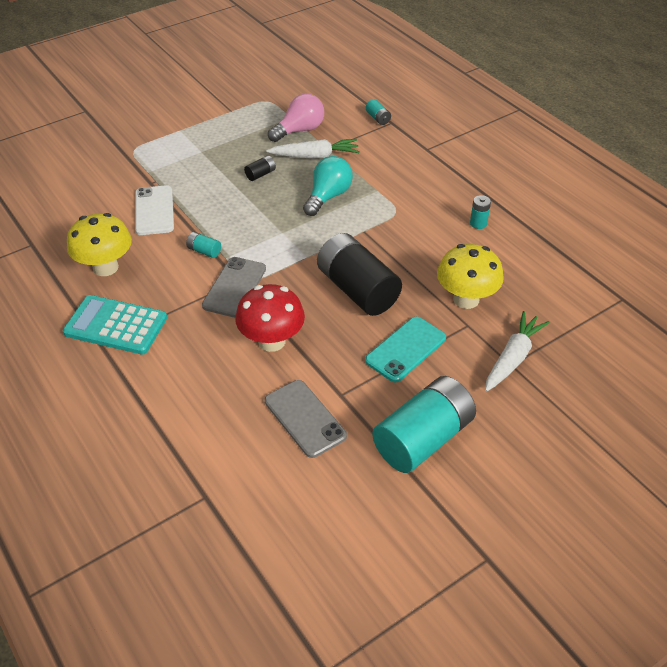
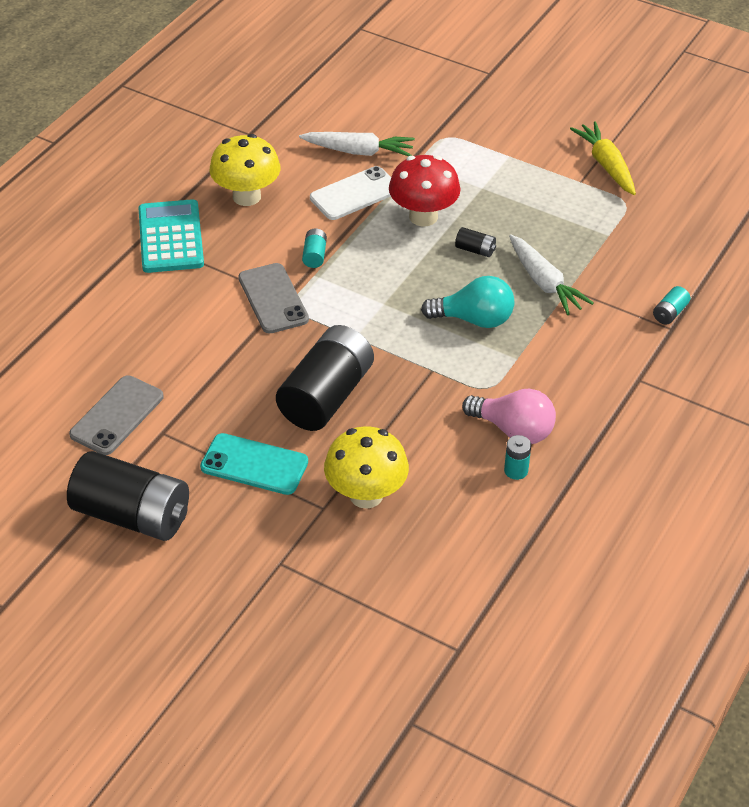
camera: 65 degrees right, 0 degrees up
(225, 96) = (606, 165): none -> yellow carrot
(234, 287) = (273, 299): grey phone -> grey phone turned 75 degrees clockwise
(272, 341) = (209, 355): red mushroom -> red mushroom (423, 217)
(299, 130) = (586, 252): pink light bulb -> pink light bulb (513, 430)
(423, 439) = (132, 515): turquoise battery -> black battery
(513, 358) = (291, 562): white carrot -> white carrot (359, 151)

